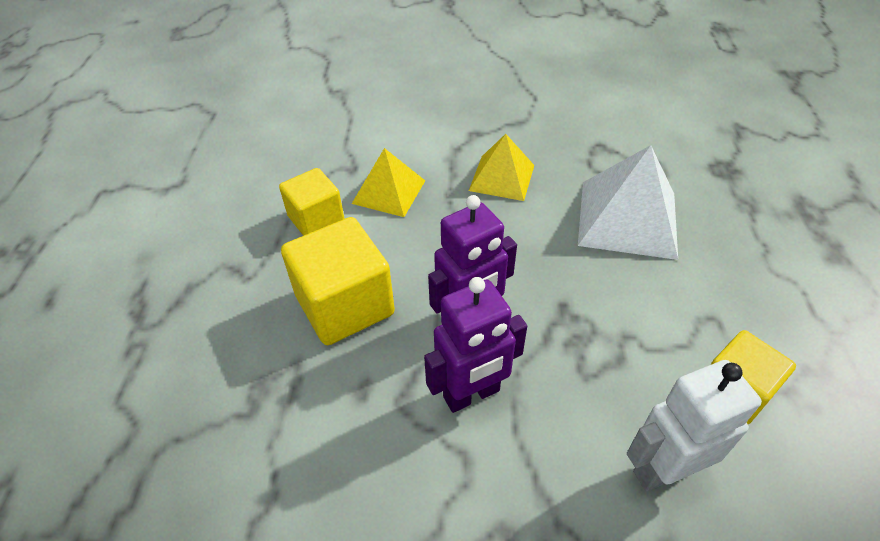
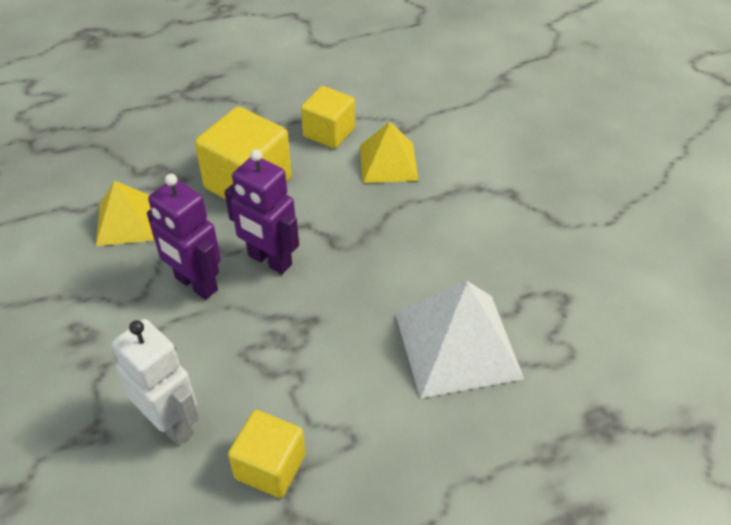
camera: 65 degrees right, 0 degrees up
(502, 177) = (457, 232): yellow pyramid -> yellow pyramid (127, 221)

